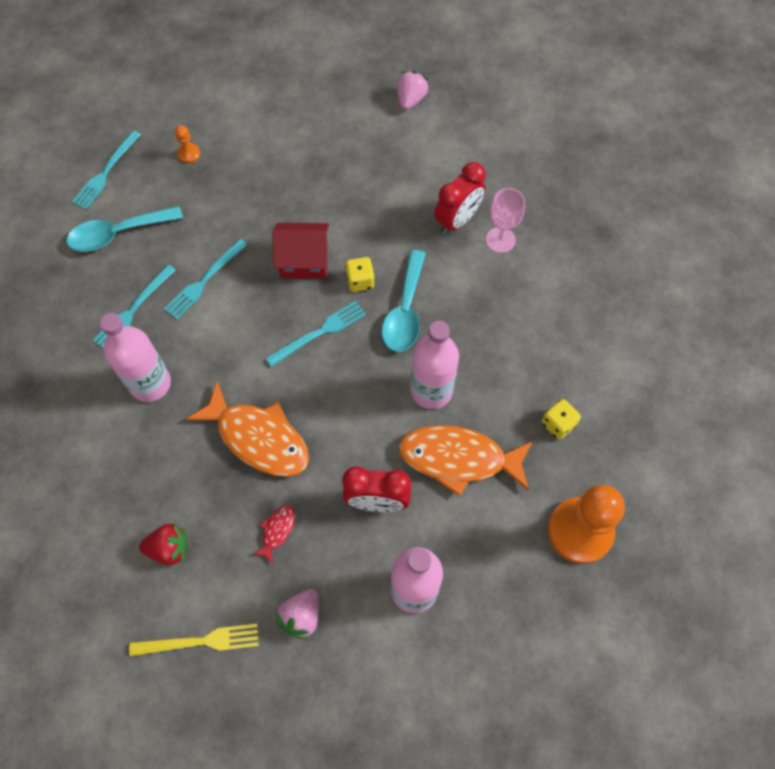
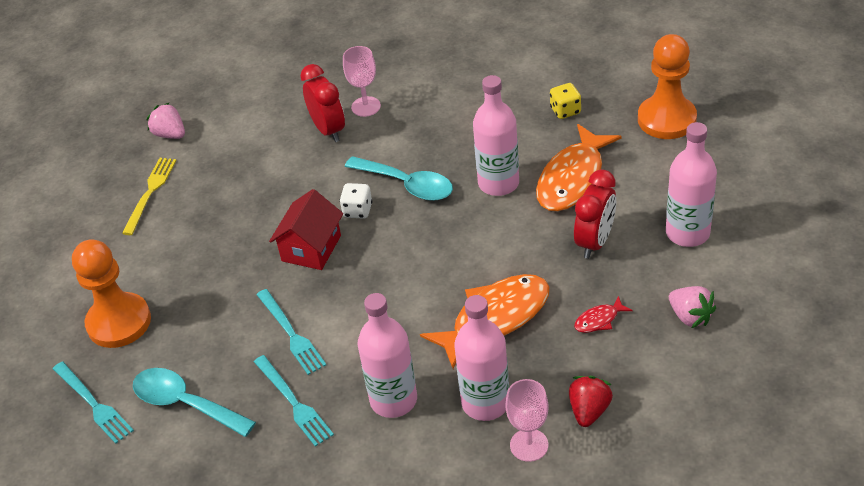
camera: 65 degrees left, 20 degrees down
(118, 233) = (185, 403): turquoise spoon -> turquoise spoon turned 120 degrees clockwise
(123, 507) = (529, 445): none -> pink goblet
(161, 458) = (485, 403): none -> pink bottle
(189, 154) = (119, 322): orange pawn -> orange pawn, size x2.40
(199, 641) = (694, 400): yellow fork -> yellow fork (150, 193)
(277, 531) = (599, 320): red fish -> red fish turned 75 degrees counterclockwise
(319, 333) = (400, 251): turquoise fork -> none
(360, 281) = (357, 210): yellow dice -> white dice

